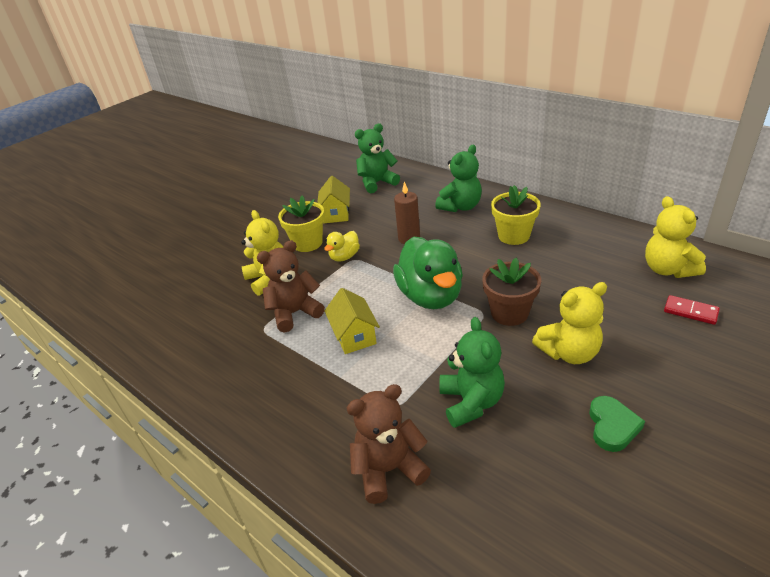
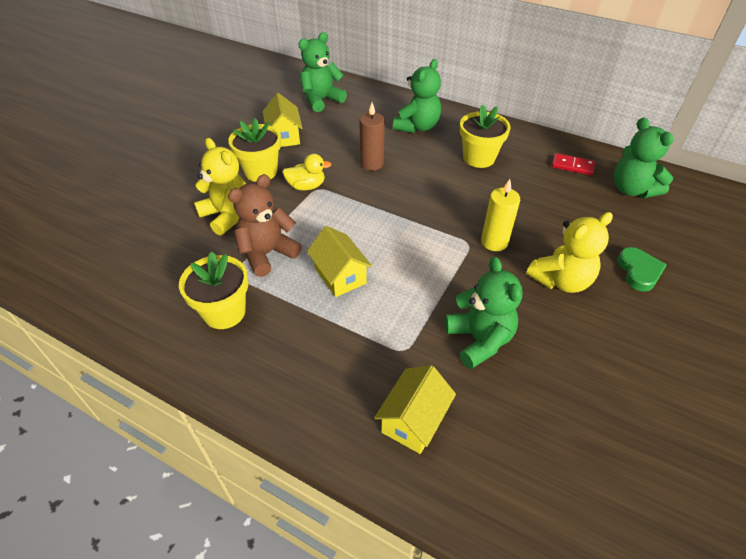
camera: 15 degrees left, 10 degrees up
(245, 360) = (224, 312): none -> yellow flower pot
(344, 257) = (306, 186): yellow duck -> yellow duck turned 120 degrees counterclockwise
(388, 469) = (413, 420): brown teddy bear -> yellow house
(430, 296) = (410, 227): green duck -> none
(509, 313) = (494, 242): brown flower pot -> yellow candle
(612, 426) = (617, 353): green heart -> green heart (639, 271)
(668, 269) = (632, 189): yellow teddy bear -> green teddy bear
(690, 311) = (661, 232): red domino -> red domino (572, 166)

